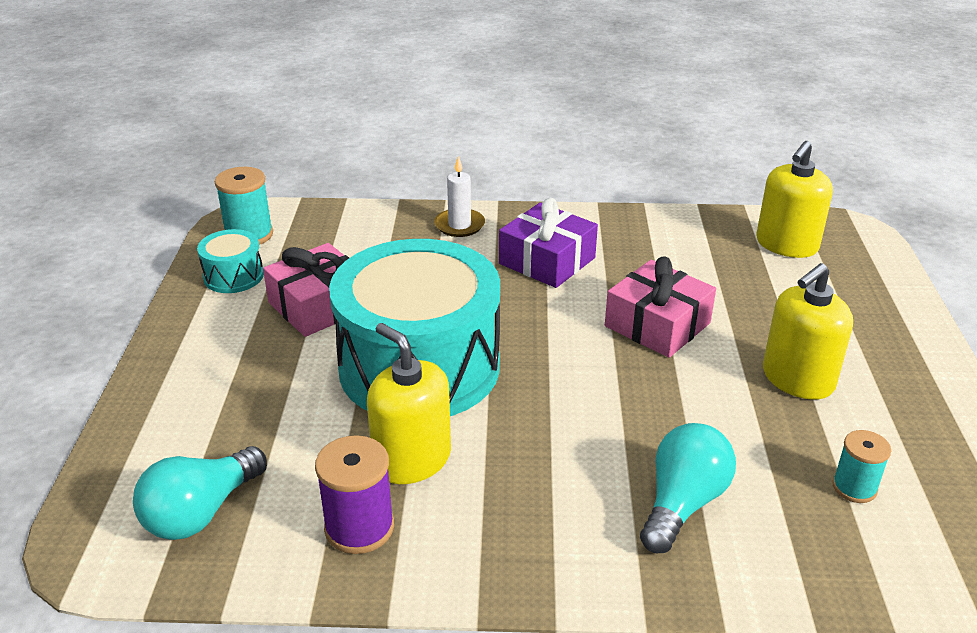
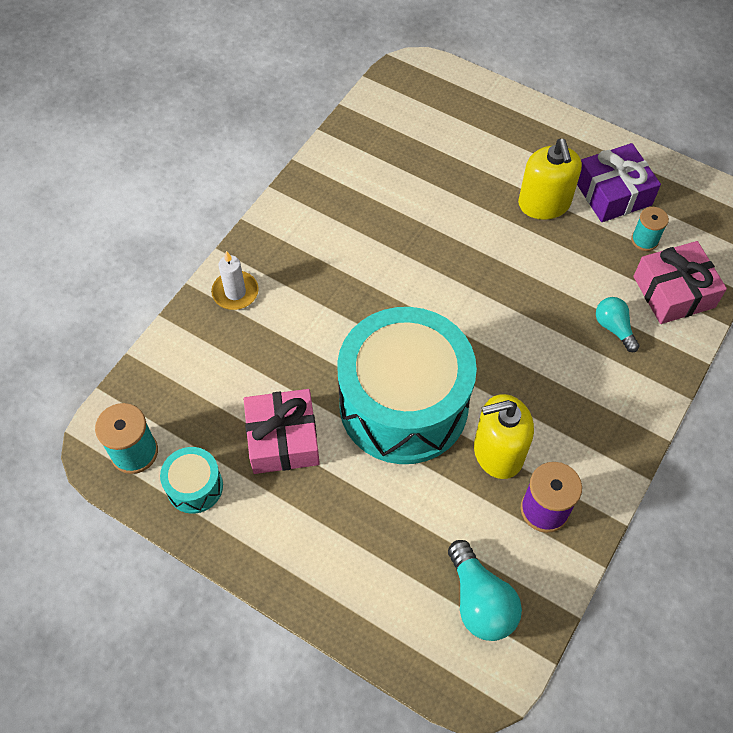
camera: 60 degrees left, 25 degrees up
(547, 261) = (327, 261): purple gift -> purple gift (613, 193)
(657, 325) = (446, 241): pink gift -> pink gift (673, 292)
(682, 503) = (614, 328): turquoise light bulb -> turquoise light bulb, size x0.63
(786, 245) = (406, 114): yellow soap dispenser -> none

